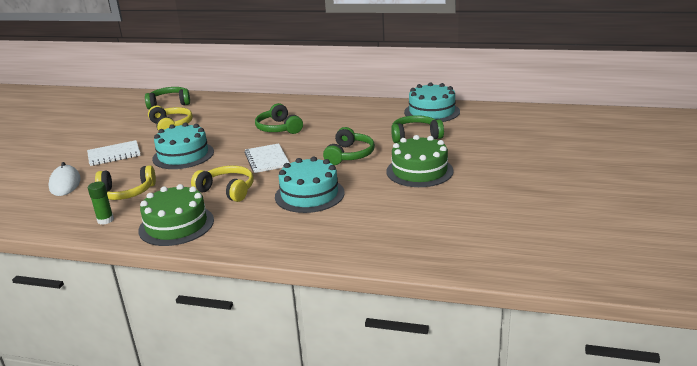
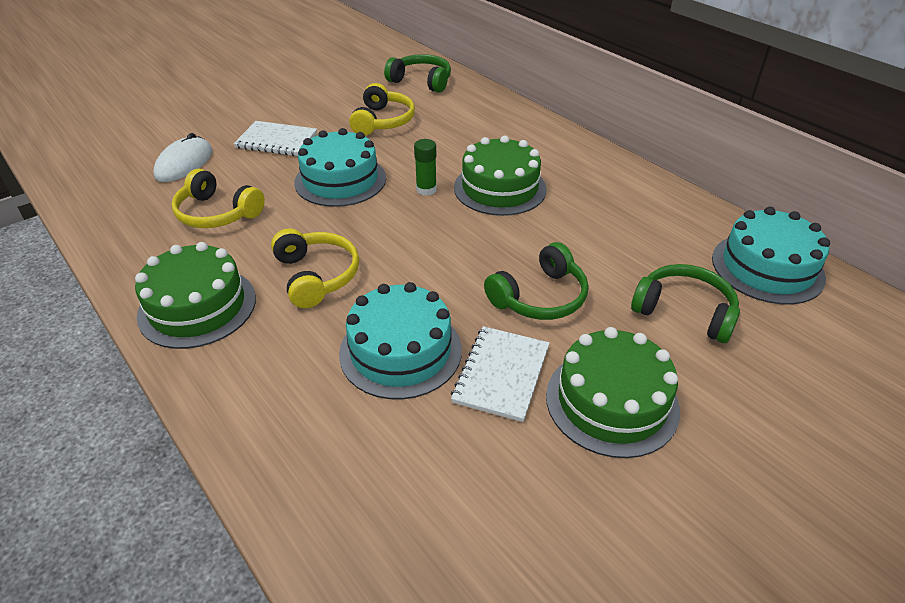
camera: 35 degrees right, 15 degrees up
(105, 220) = (148, 249): green glue stick -> green glue stick (426, 189)
(267, 159) = (423, 243): white notebook -> white notebook (501, 374)
(278, 128) = (500, 188): green headphones -> green cake

